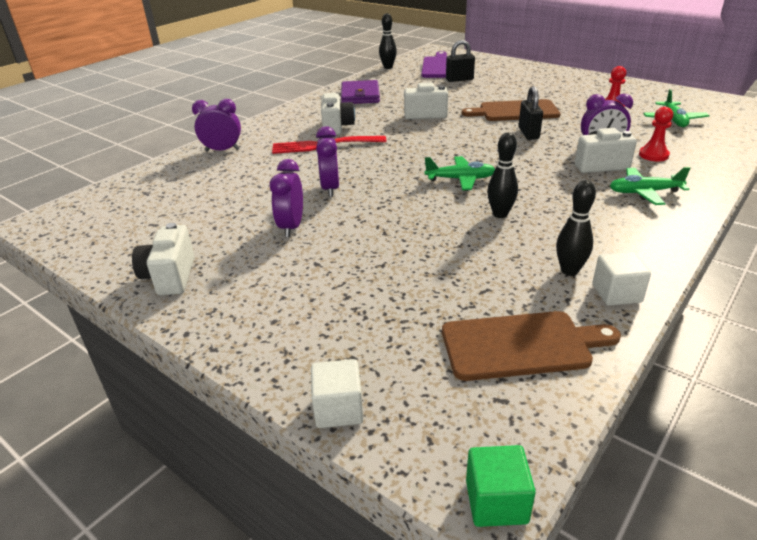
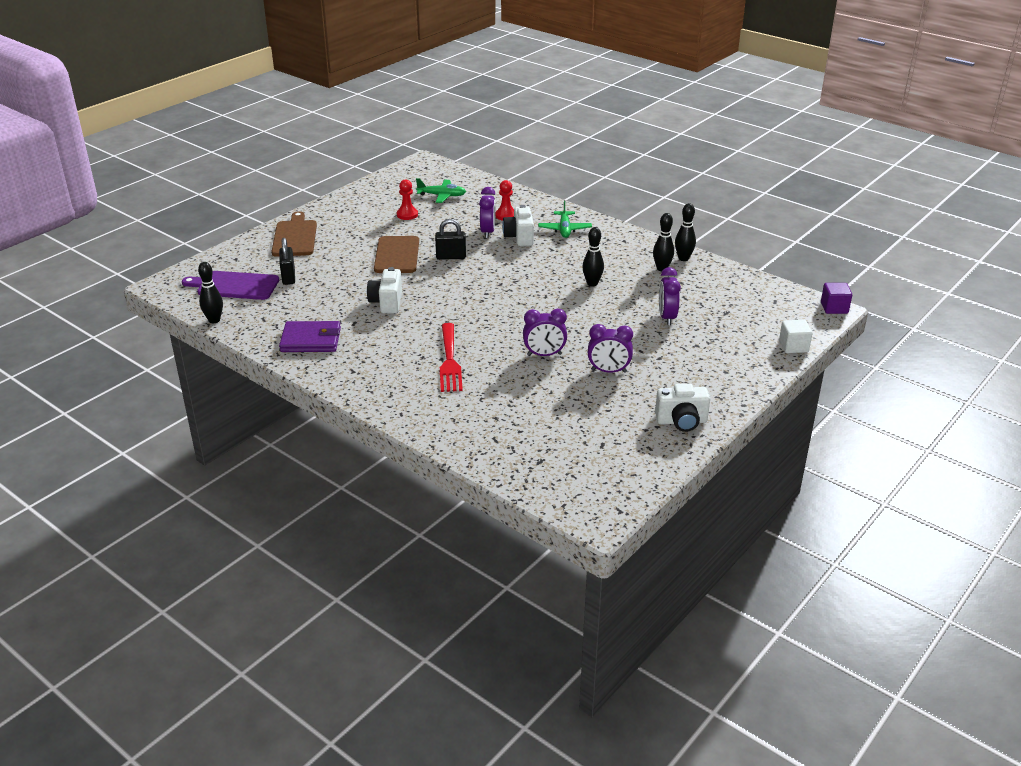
camera: 90 degrees left, 0 degrees up
(222, 150) = (446, 424): purple clock -> purple clock (667, 317)
(337, 127) = (403, 354): white camera -> none
(460, 179) = (535, 294): green plane -> none
(496, 501) = (834, 308): green cube -> purple cube
(521, 345) = (733, 291): brown cutting board -> brown cutting board (295, 237)
(616, 293) = (683, 258): white cube -> black bowling pin

